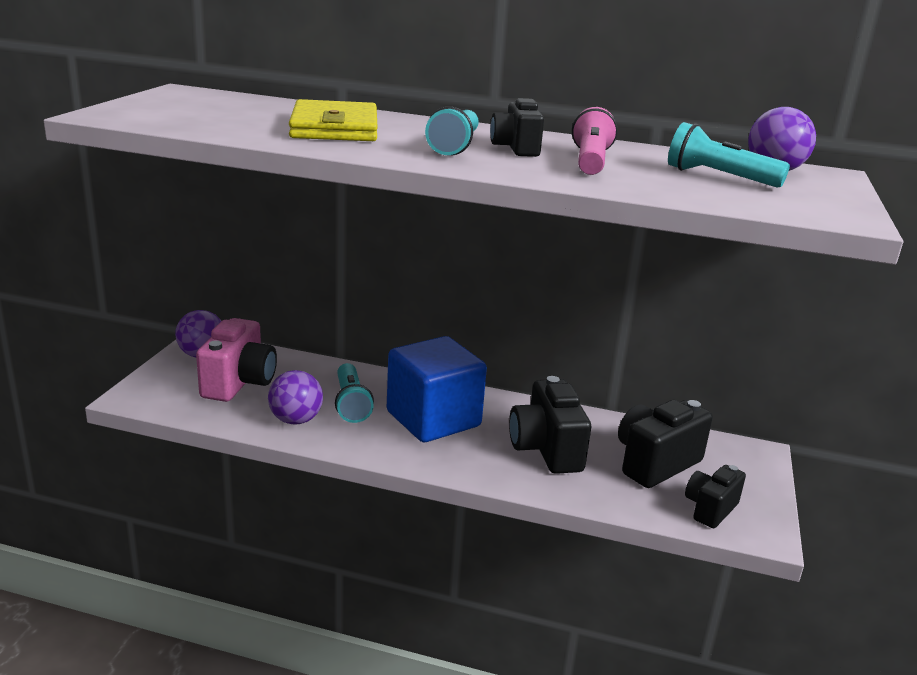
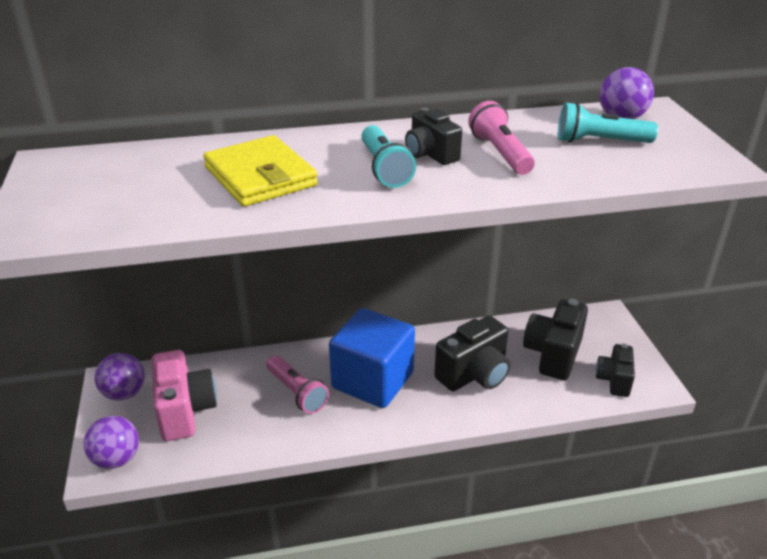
camera: 25 degrees left, 10 degrees up
(296, 420) = (266, 429): purple ball -> purple ball (117, 459)
(351, 404) = (297, 392): turquoise flashlight -> pink flashlight
(546, 450) = (474, 374): black camera -> black camera turned 90 degrees counterclockwise

